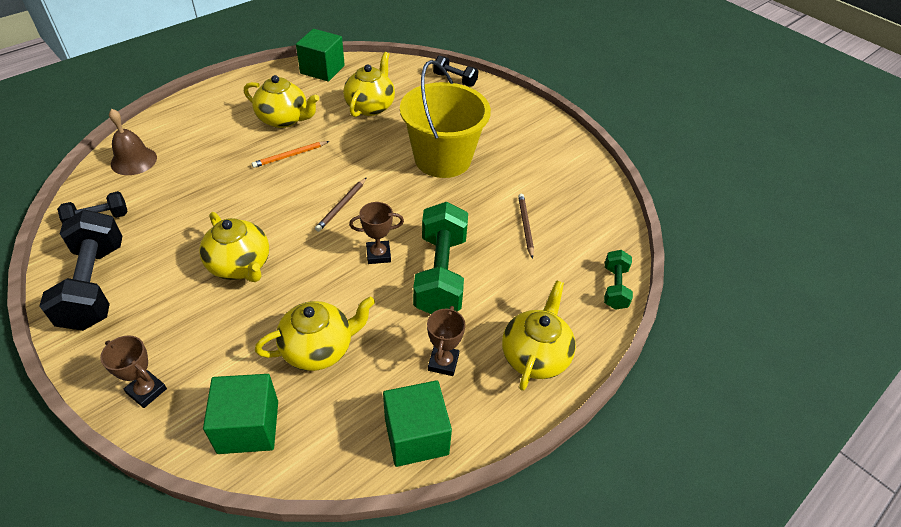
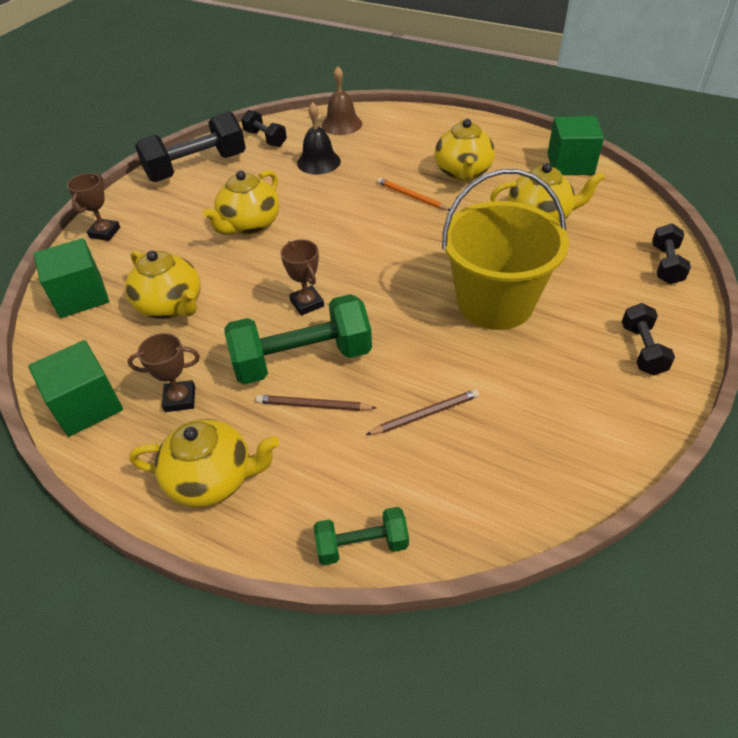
camera: 75 degrees right, 0 degrees up
(182, 193) = (318, 162): none -> black bell
(342, 206) = (362, 254): brown pencil -> brown pencil (313, 406)
(518, 119) = (642, 350): none -> black dumbbell

